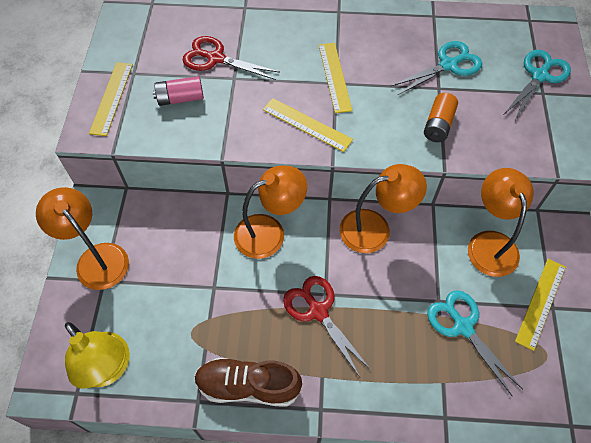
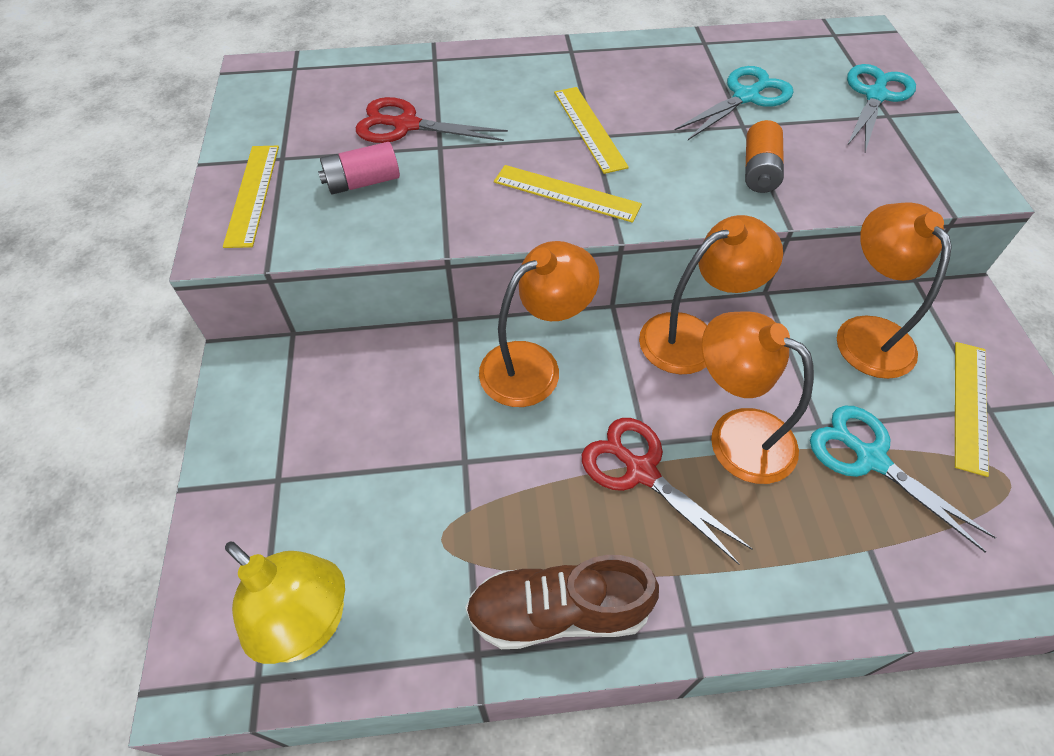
camera: 10 degrees left, 5 degrees down
(96, 258) = (260, 446): orange lamp -> orange lamp (736, 435)

